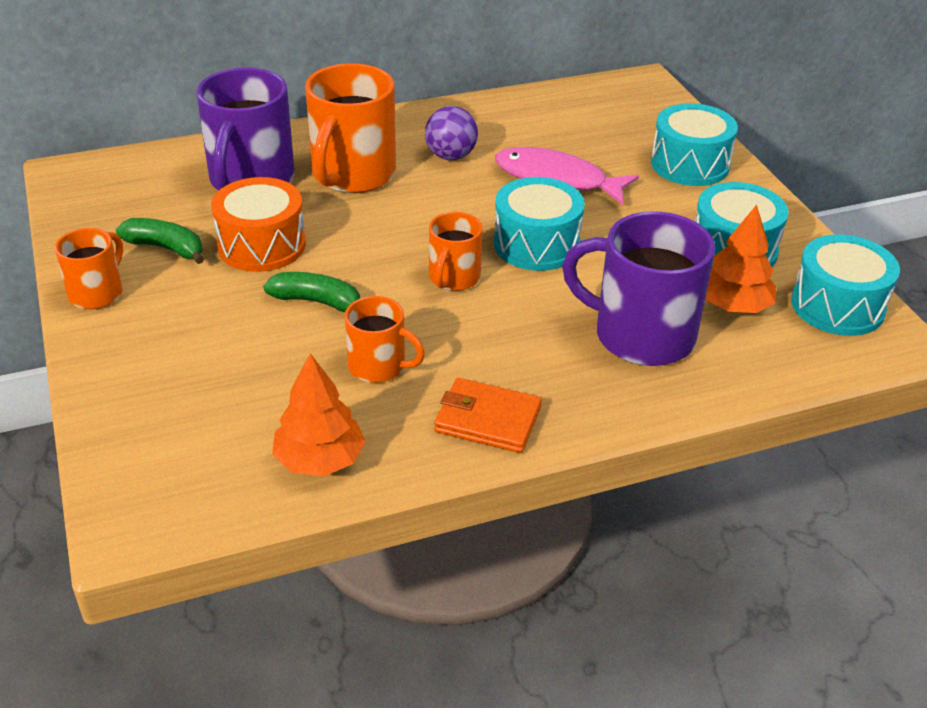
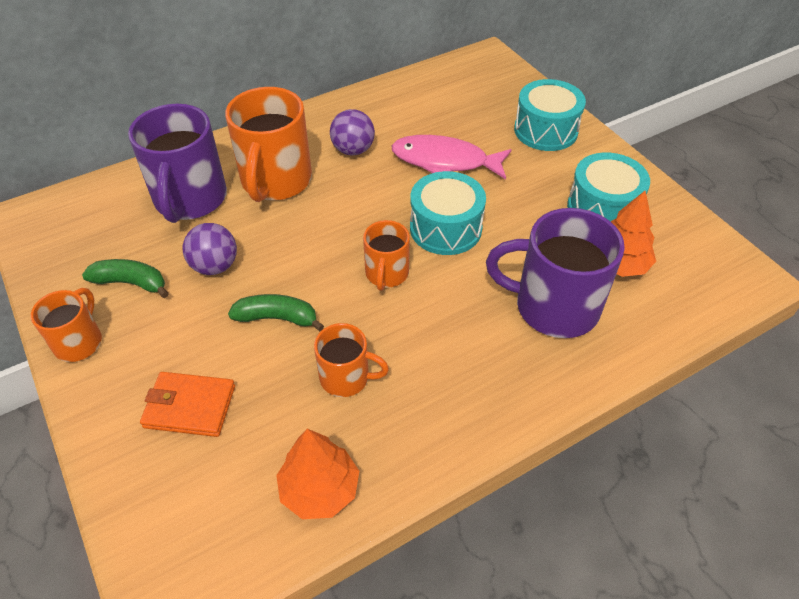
camera: 10 degrees left, 10 degrees up
(262, 245) = (215, 266): orange drum -> purple ball
(488, 419) = (452, 417): orange wallet -> orange wallet (190, 406)
(837, 306) = (697, 251): turquoise drum -> none

